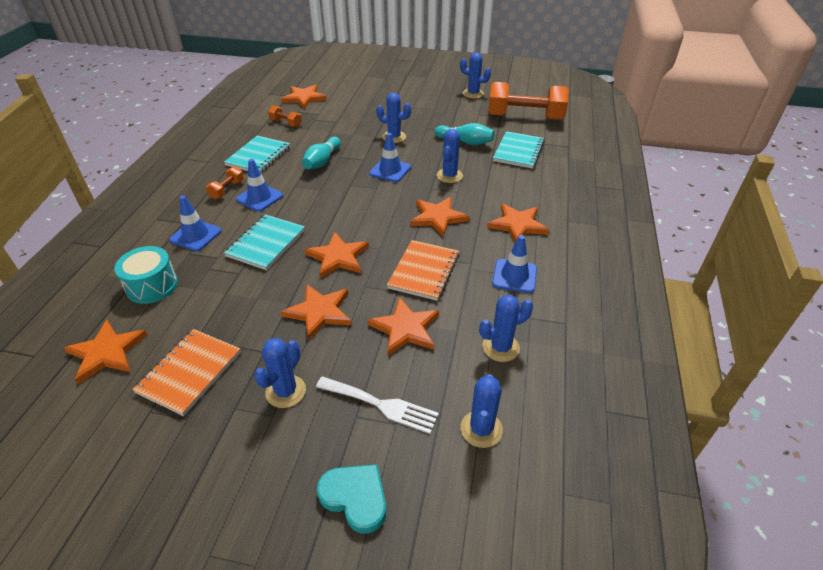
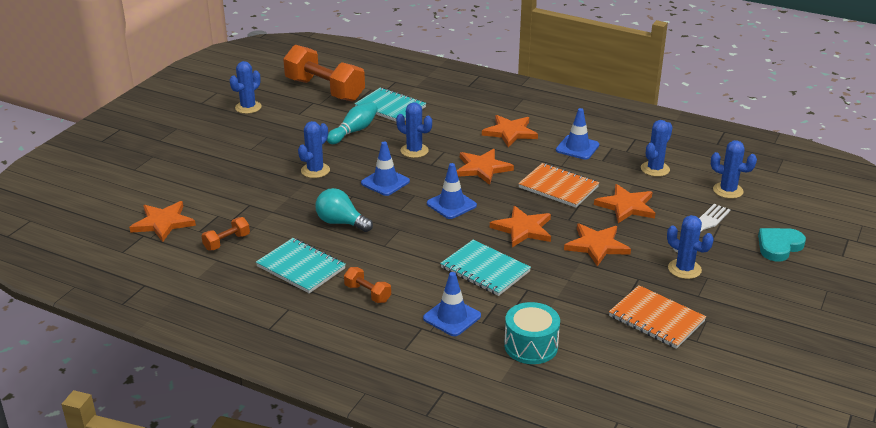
camera: 75 degrees left, 10 degrees down
(107, 353) = (623, 371): orange star -> none
(259, 198) = (396, 270): blue traffic cone -> blue traffic cone (451, 204)
(322, 161) = (341, 223): turquoise bowling pin -> turquoise light bulb
(500, 347) = (655, 169): blue cactus -> blue cactus turned 45 degrees clockwise
(525, 117) = (324, 90): orange dumbbell -> orange dumbbell turned 75 degrees counterclockwise

